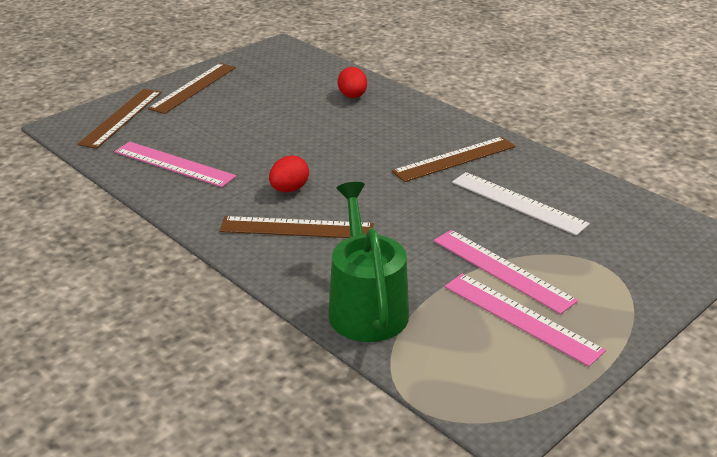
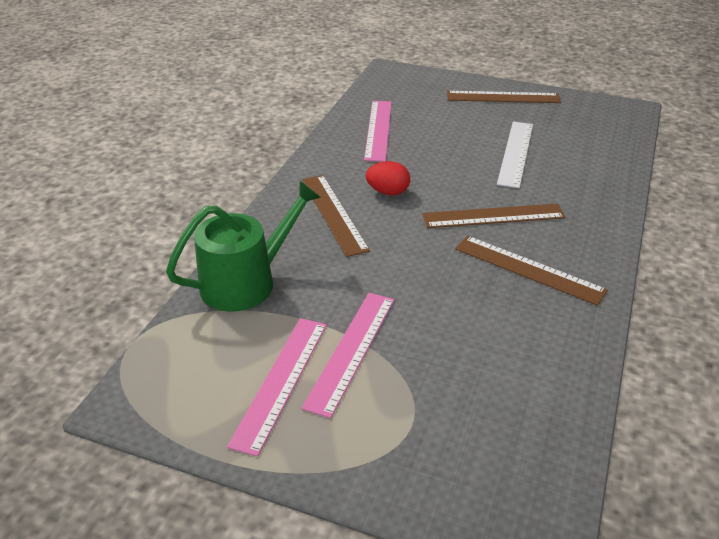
camera: 65 degrees right, 5 degrees up
(121, 117) = (423, 86): brown ruler -> brown ruler (493, 216)
(352, 96) = (583, 175): red egg -> none
(518, 203) = (482, 334): white ruler -> white ruler (515, 153)

